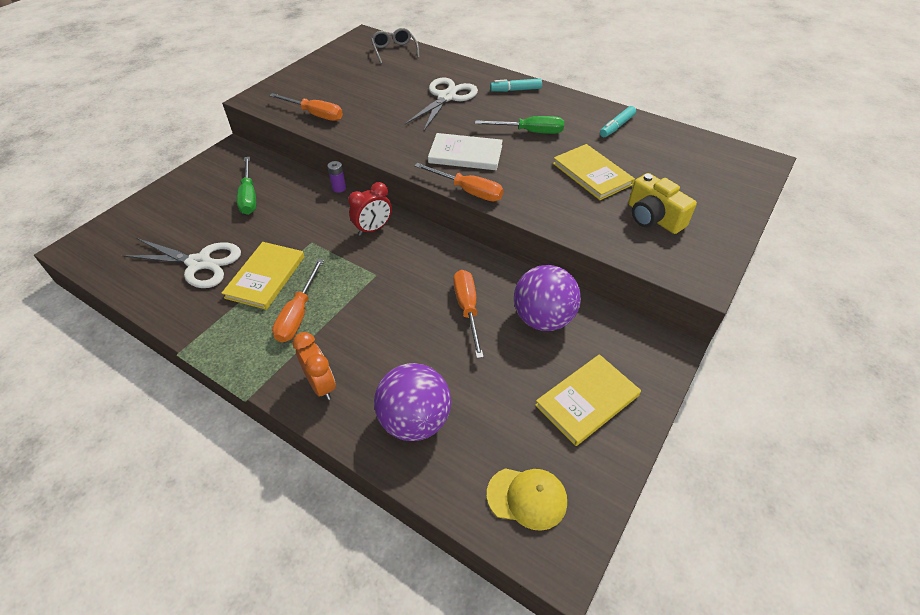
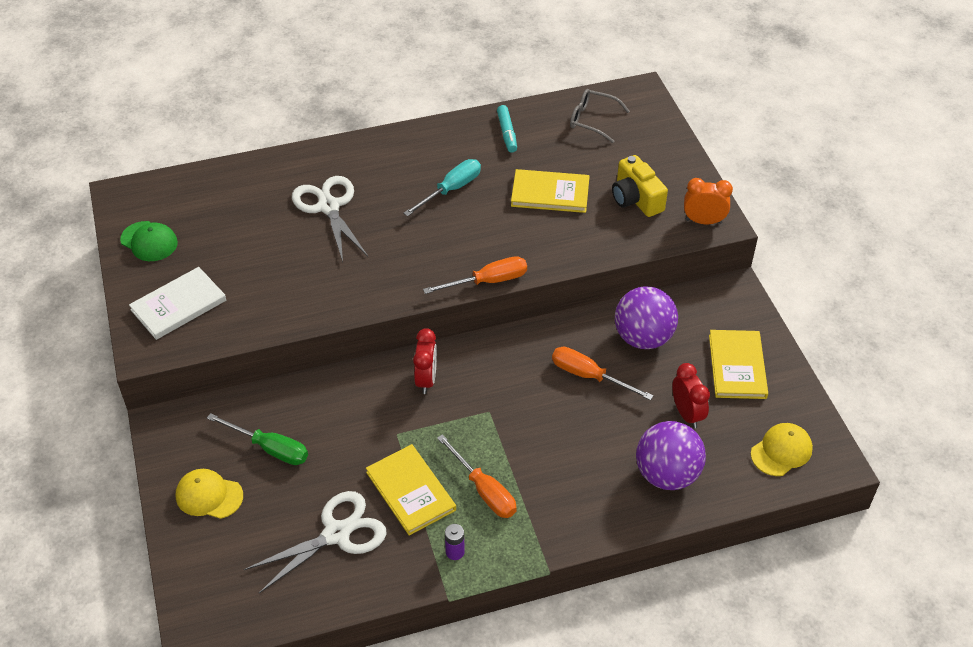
camera: 50 degrees left, 0 degrees up
(190, 194) = (209, 495): none -> yellow cap
(315, 114) = (240, 318): orange screwdriver -> none
(321, 385) = (580, 514): orange clock -> orange clock (703, 221)
(339, 188) = (337, 372): purple battery -> purple battery (455, 552)
(340, 59) = (149, 241): none -> green cap
(394, 51) = (188, 191): grey glasses -> grey glasses (592, 120)
(465, 154) = (435, 251): white book -> white book (178, 305)
(495, 395) = (687, 414): none -> red clock
(515, 90) = (376, 154): turquoise marker -> none
(529, 132) = (451, 190): green screwdriver -> turquoise screwdriver
(653, 218) = (636, 199): yellow camera -> yellow camera turned 60 degrees clockwise

